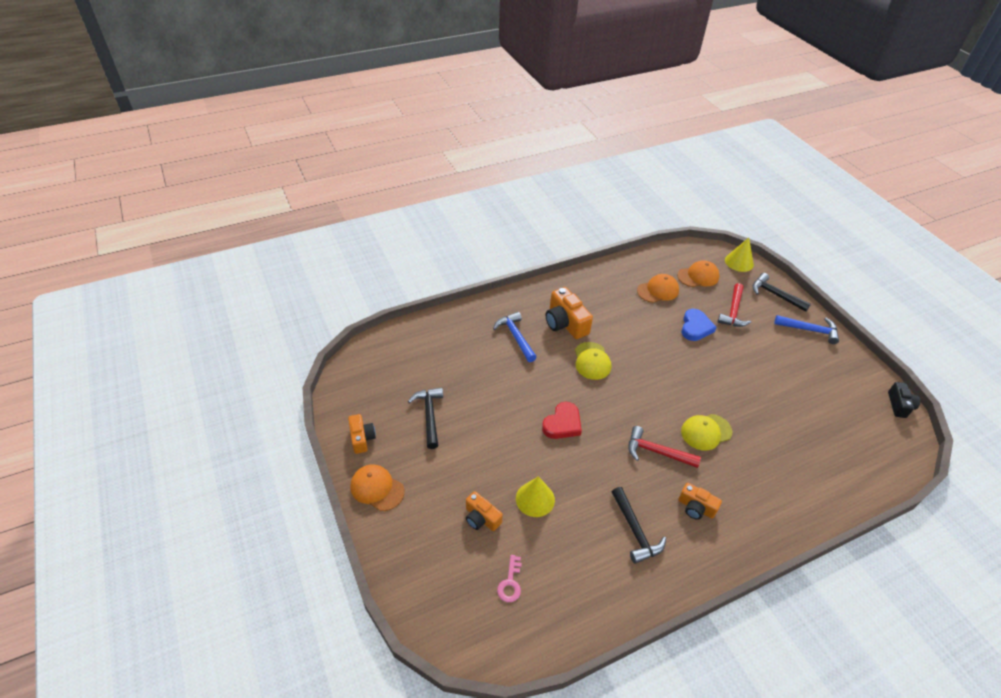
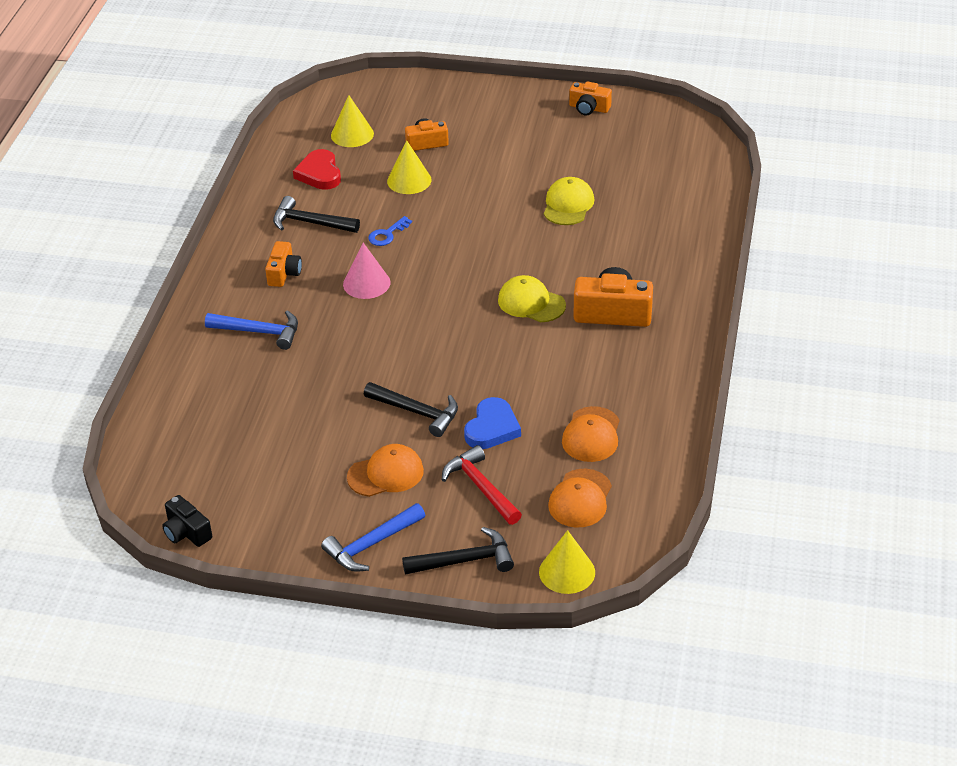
camera: 130 degrees right, 5 degrees down
(377, 488) = (521, 99): orange cap -> orange cap (386, 474)
(429, 415) = (575, 156): black hammer -> black hammer (417, 412)
(510, 583) = (352, 134): pink key -> yellow cone
(515, 337) = (629, 261): blue hammer -> blue hammer (259, 332)
(562, 424) = (470, 237): red heart -> red heart (319, 173)
(602, 472) = (387, 234): none -> blue key
(656, 452) = (366, 283): red hammer -> pink cone
(695, 327) = (492, 428): blue heart -> blue heart turned 120 degrees counterclockwise
(696, 507) = (284, 273): orange camera -> orange camera turned 120 degrees clockwise
(706, 432) = (347, 334): yellow cap -> yellow cap (568, 205)

